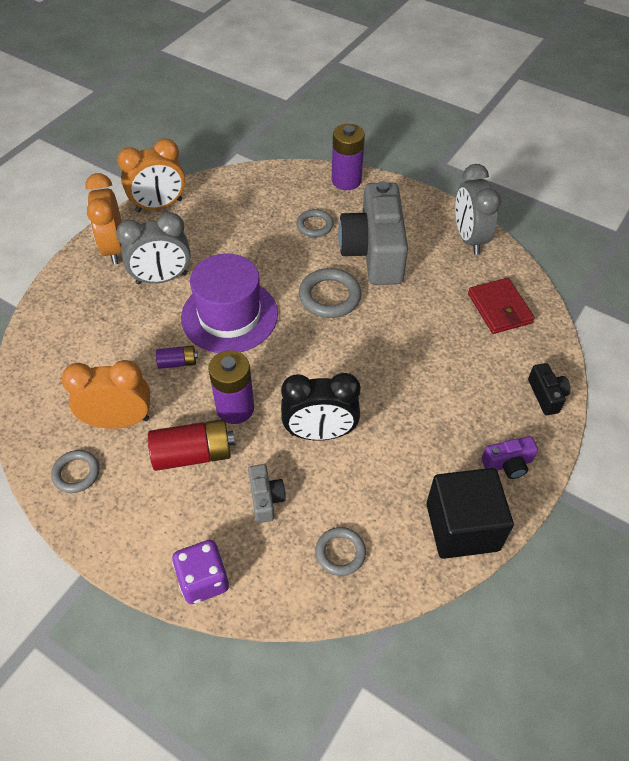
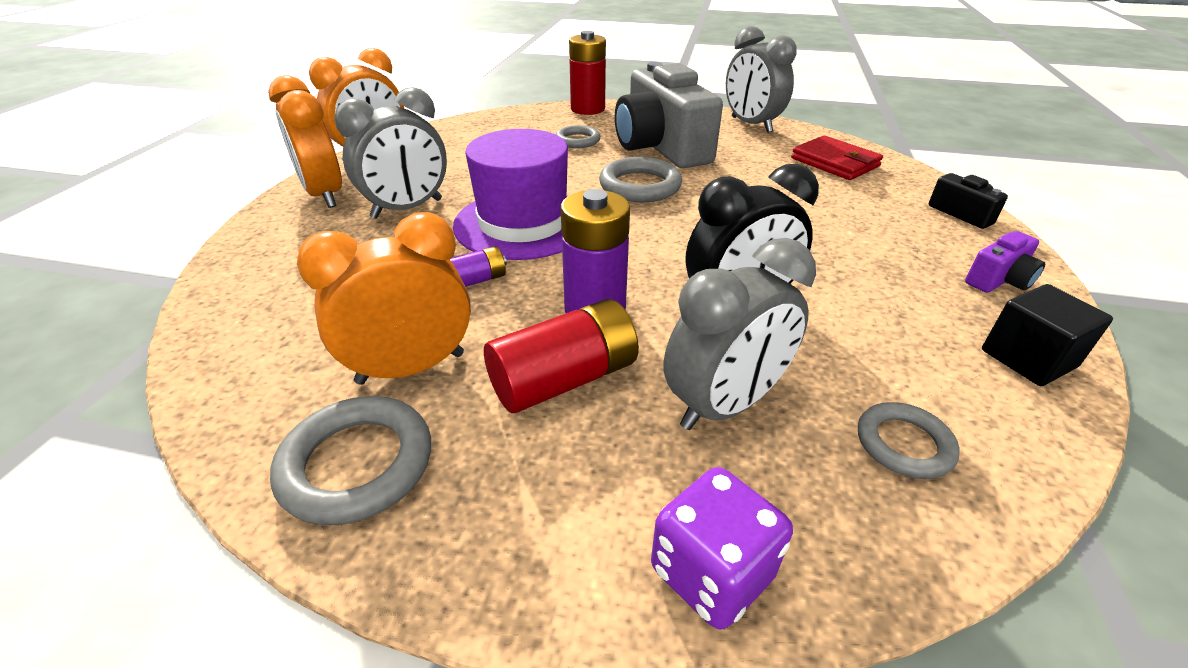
camera: 20 degrees left, 15 degrees down
(76, 473) = (357, 464): grey ring -> grey ring, size x1.57
(265, 499) = (724, 405): grey camera -> grey clock
(346, 181) = (587, 109): purple battery -> red battery
(462, 527) = (1028, 358): black cube -> black cube, size x0.64

